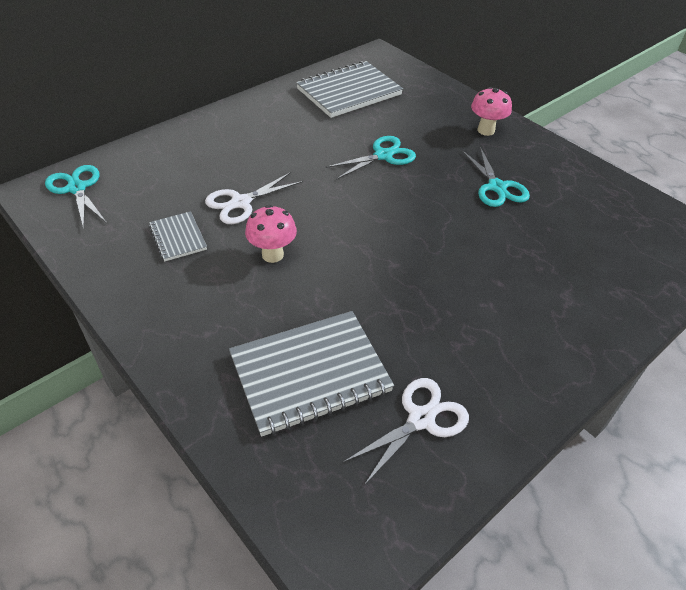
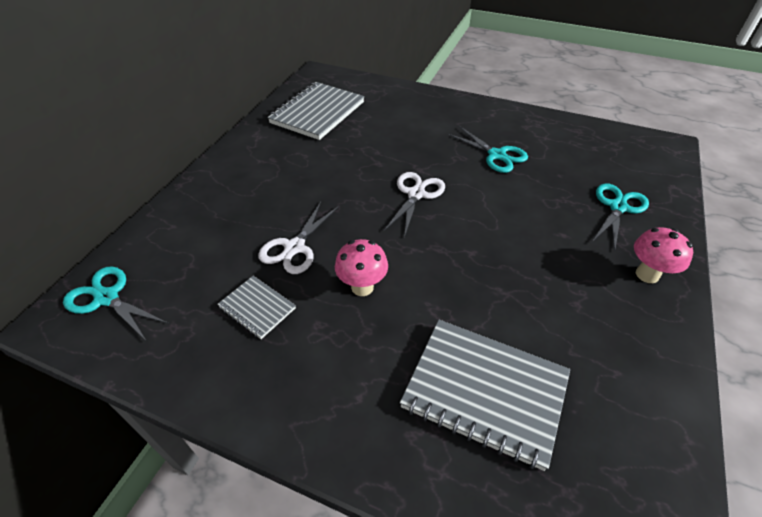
camera: 25 degrees left, 0 degrees up
(310, 374) = (484, 392): grey notebook -> grey notebook turned 75 degrees clockwise
(383, 155) = (388, 159): turquoise scissors -> turquoise scissors (617, 207)
(421, 419) = (605, 388): white scissors -> white scissors (416, 194)
(486, 130) = (452, 112): pink mushroom -> pink mushroom (647, 274)

